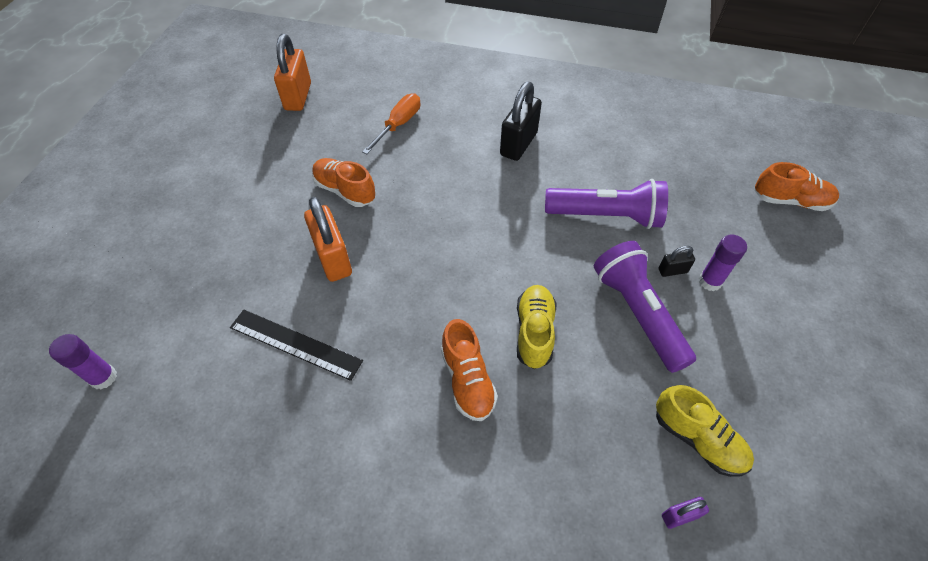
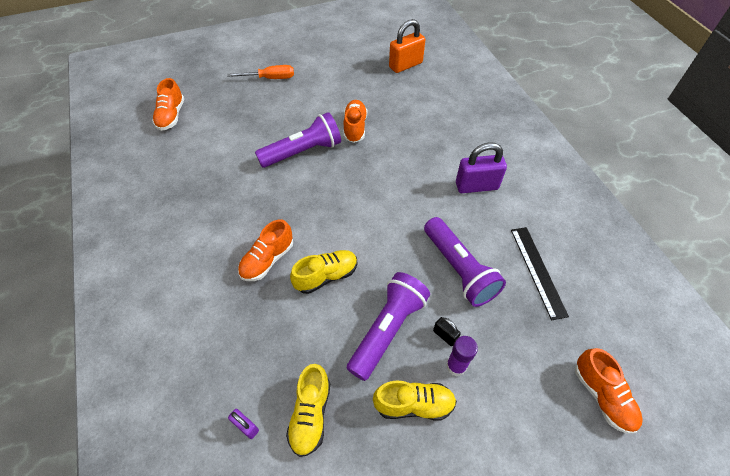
camera: 55 degrees right, 0 degrees up
(103, 377) = (171, 116): purple glue stick -> orange shoe
(295, 344) = (237, 171): black ruler -> black ruler (537, 271)
(333, 258) = (303, 152): orange padlock -> purple flashlight
(398, 125) = (430, 119): orange screwdriver -> orange screwdriver (270, 78)
(518, 144) = (476, 186): black padlock -> purple padlock
(732, 338) = (414, 404): none -> yellow shoe

